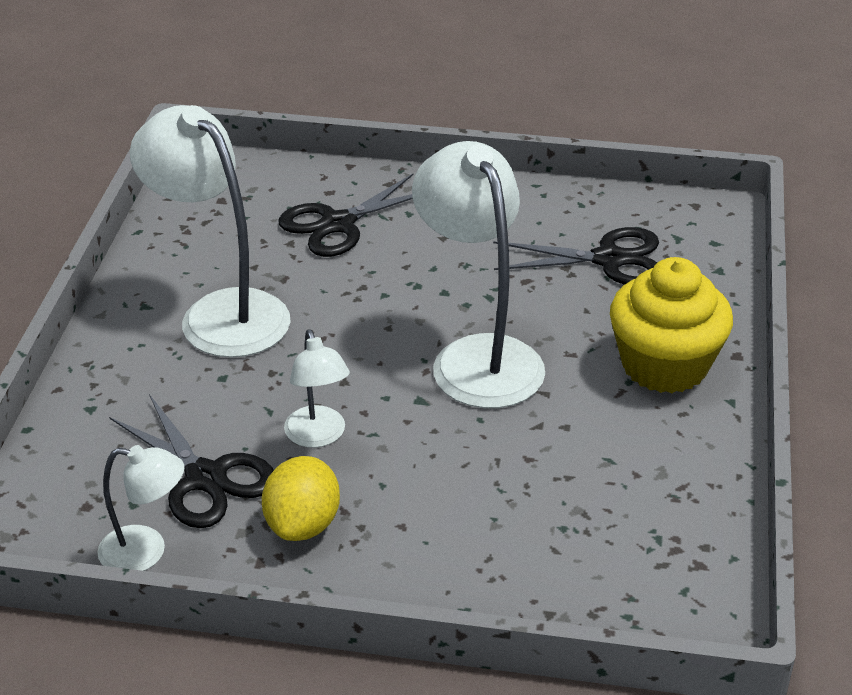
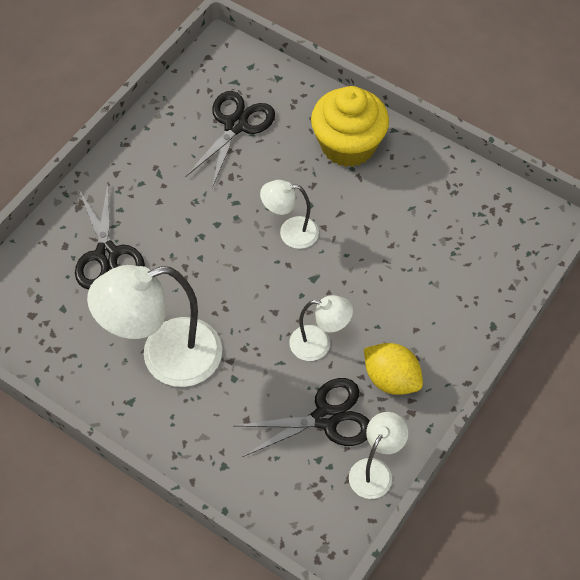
camera: 65 degrees left, 20 degrees up
(478, 357) = (290, 232): white lamp -> white lamp, size x0.52

